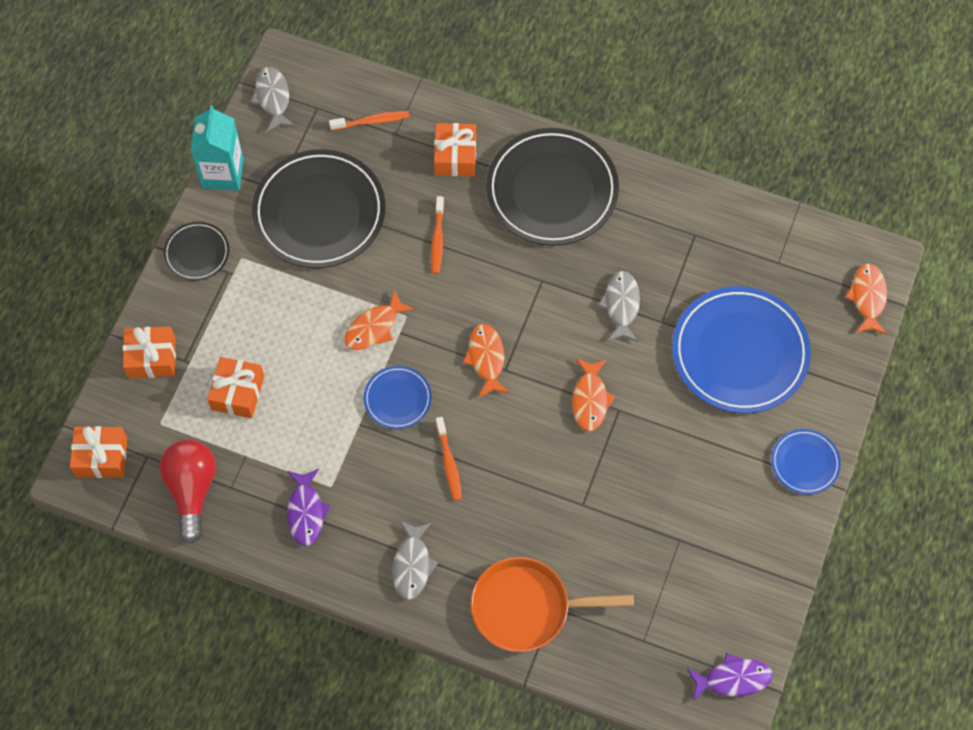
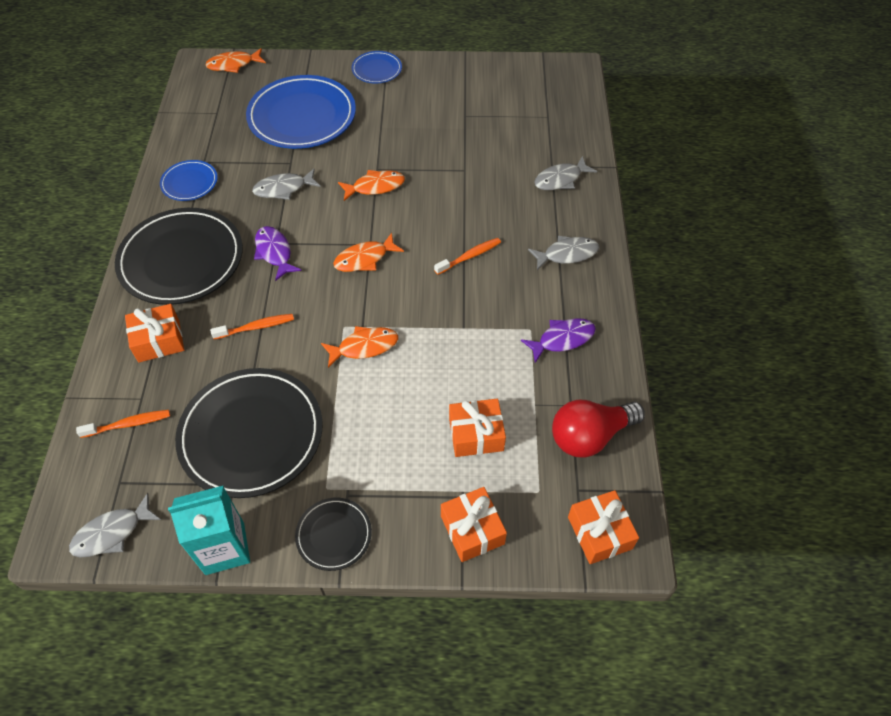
camera: 110 degrees left, 10 degrees down
(372, 121) = (128, 424): orange toothbrush -> orange toothbrush turned 105 degrees clockwise
(374, 327) = (364, 347): orange fish -> orange fish turned 45 degrees counterclockwise
(397, 399) = (427, 308): blue plate -> blue plate (189, 183)
(527, 608) = (560, 179): orange pan -> grey fish
(733, 679) = (547, 71): purple fish -> purple fish (274, 252)

